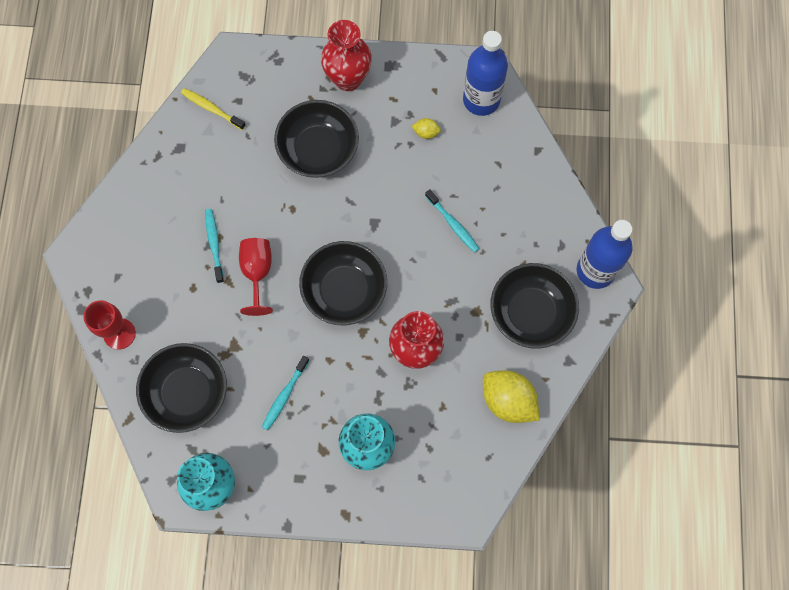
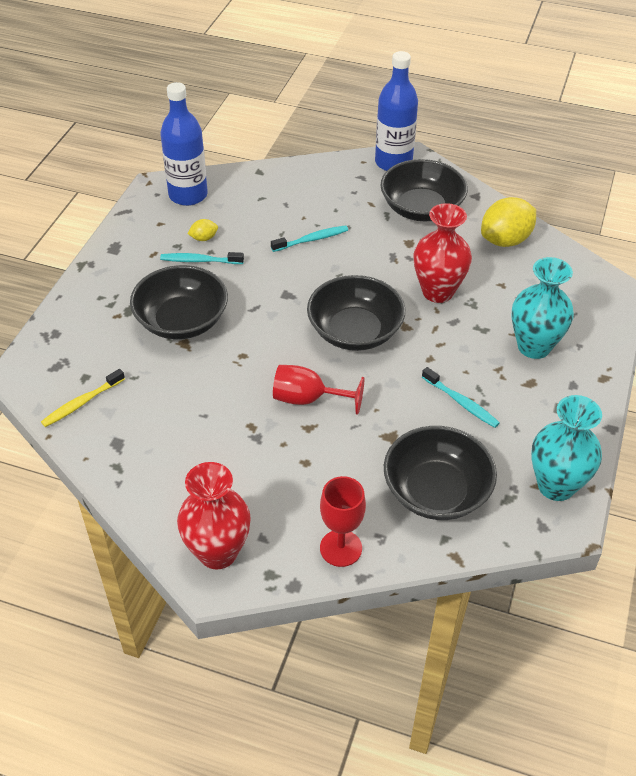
camera: 75 degrees left, 25 degrees down
(214, 244) = (258, 432): turquoise toothbrush -> turquoise toothbrush (200, 261)
(348, 79) = (110, 282): red vase -> red vase (218, 552)
(426, 132) = (204, 238): yellow lemon -> yellow lemon turned 45 degrees clockwise

